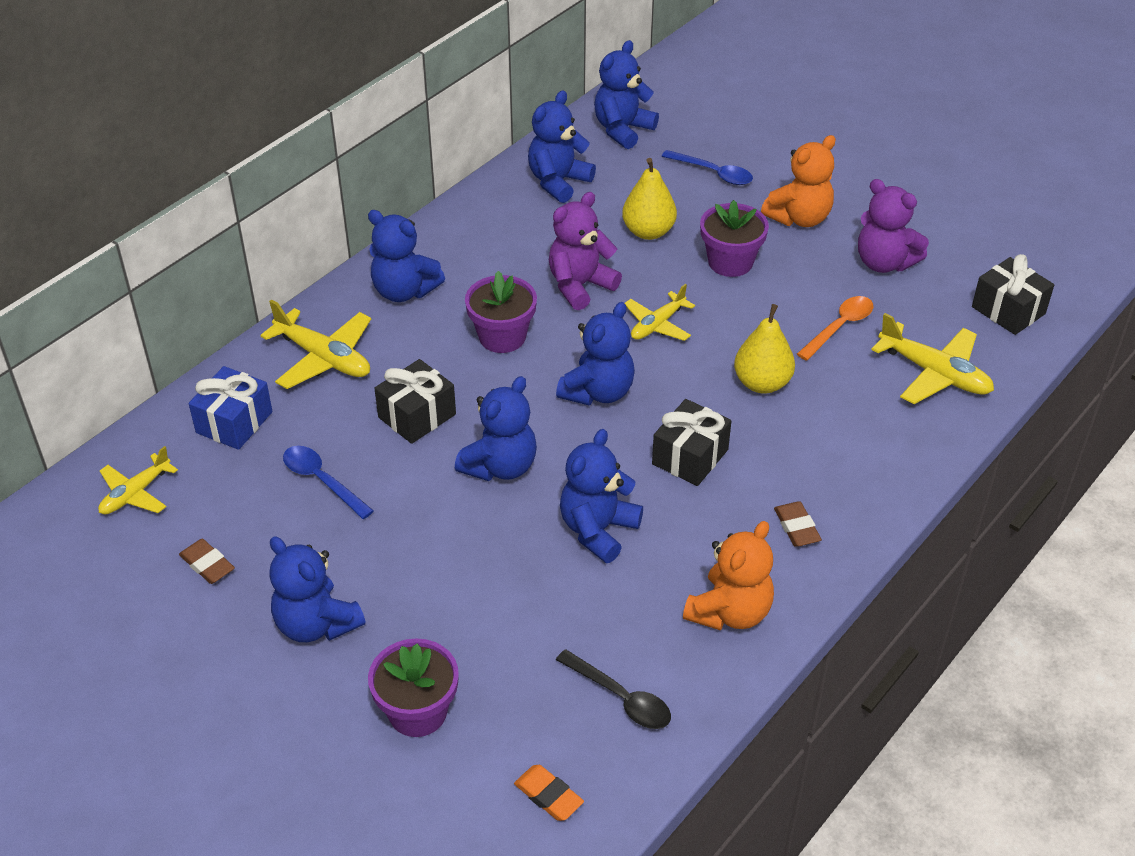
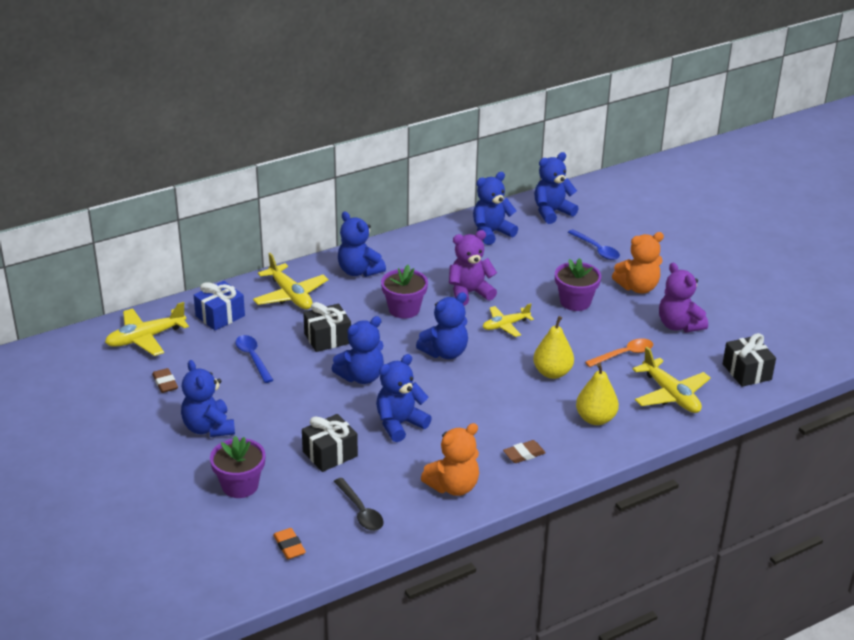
camera: 20 degrees right, 10 degrees down
(135, 493) = (145, 338): yellow plane -> yellow plane, size x1.54
(648, 231) = (532, 273): yellow pear -> yellow pear (595, 419)
(690, 457) = (480, 400): black gift -> black gift (330, 454)
(796, 527) = (524, 454): brown eraser -> brown eraser turned 60 degrees clockwise

